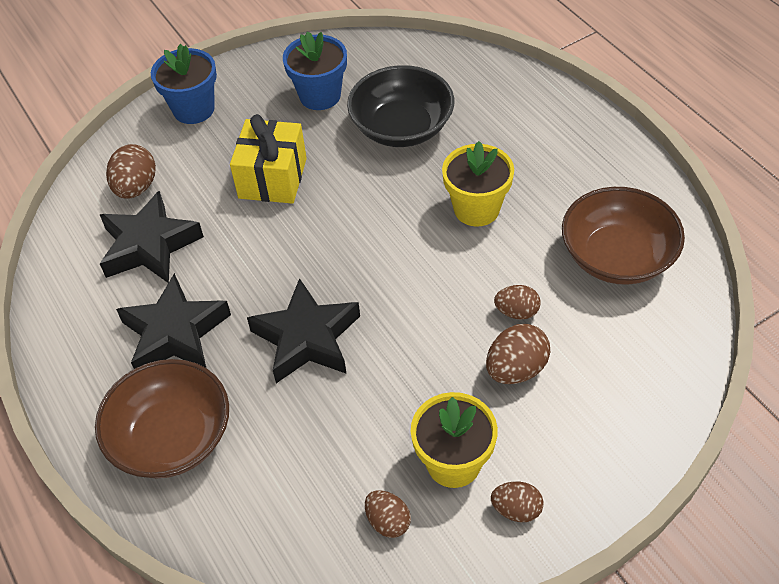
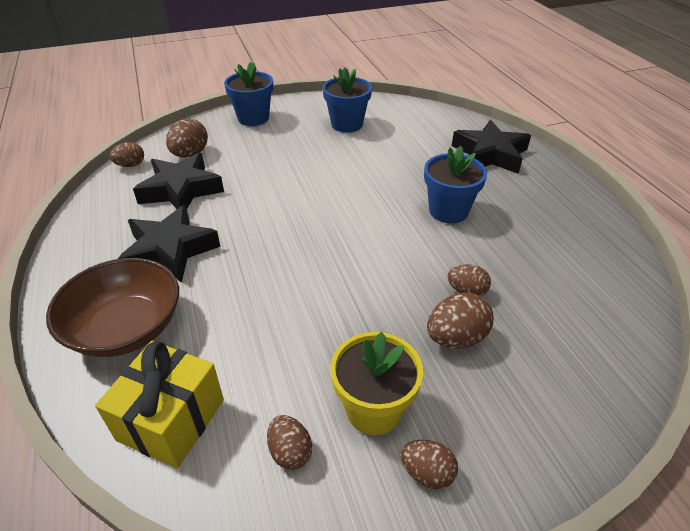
camera: 10 degrees right, 10 degrees down
(67, 221) = (130, 165): none -> brown egg
(273, 178) = (292, 165): yellow gift -> yellow gift (171, 420)
(307, 338) = (275, 275): black star -> black star (490, 154)
(402, 127) = (402, 151): black bowl -> none
(476, 209) = (448, 211): yellow flower pot -> blue flower pot
(617, 256) = (568, 266): brown bowl -> none

